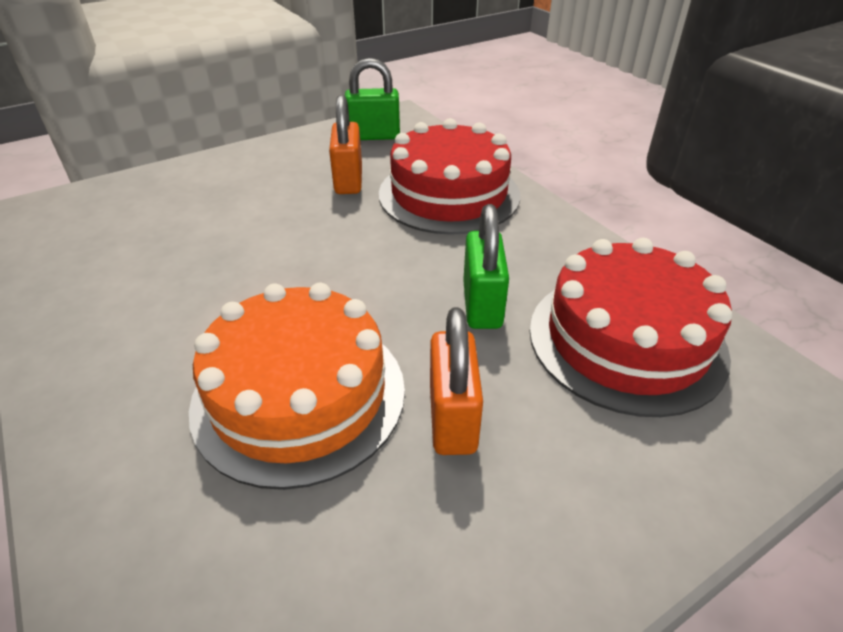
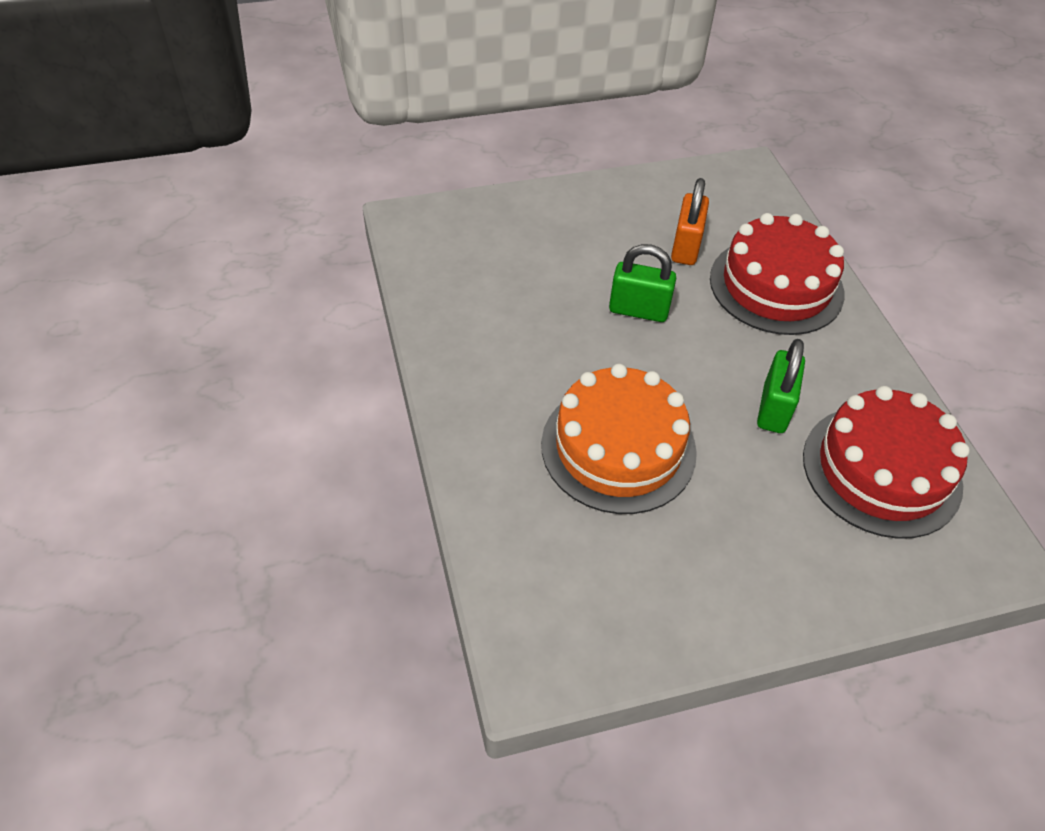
camera: 15 degrees right, 10 degrees up
(374, 136) = (719, 193): green padlock -> green padlock (638, 310)
(452, 418) = (725, 495): orange padlock -> none

